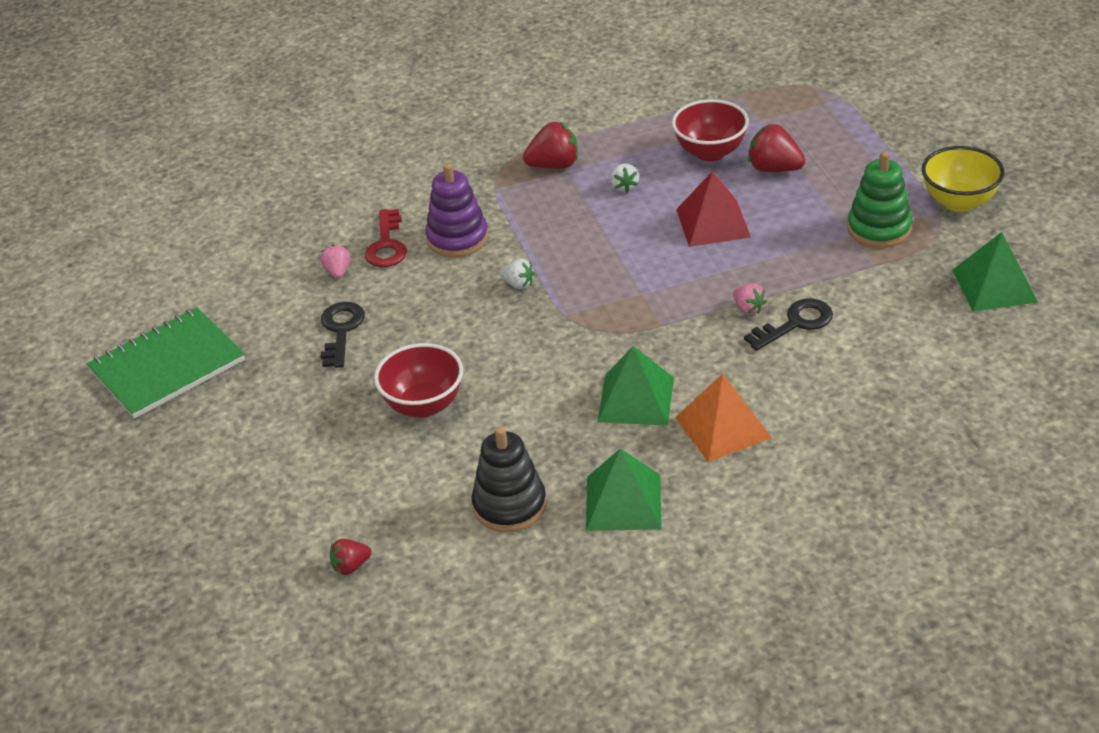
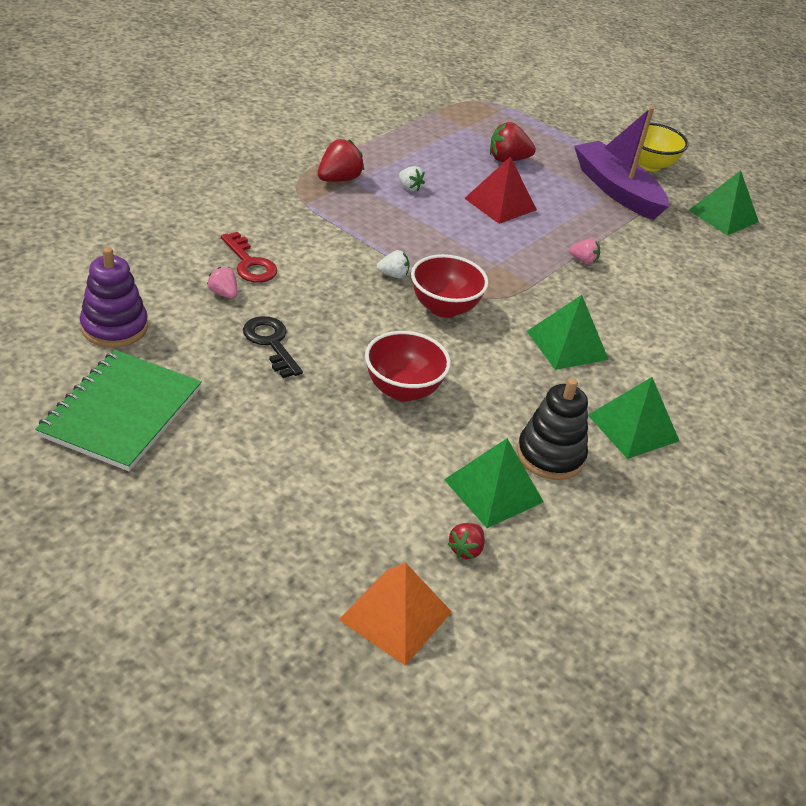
camera: 40 degrees left, 0 degrees up
(423, 522) = (493, 490): none -> green pyramid
(457, 238) = (308, 248): purple stacking toy -> purple stacking toy (114, 327)
(710, 152) = (451, 154): red bowl -> red bowl (444, 308)
(722, 427) = (648, 351): orange pyramid -> orange pyramid (395, 615)
(795, 323) = (625, 265): black key -> none
(879, 229) = (616, 190): green stacking toy -> purple boat

